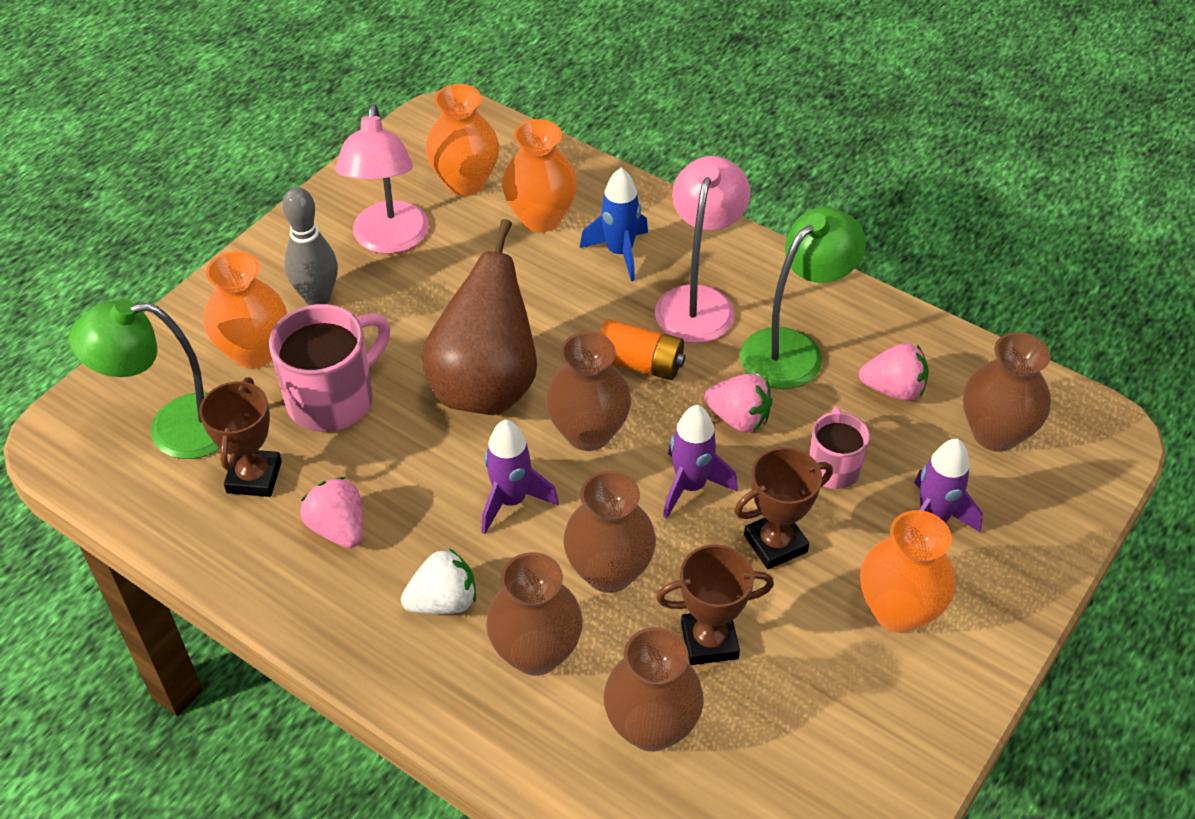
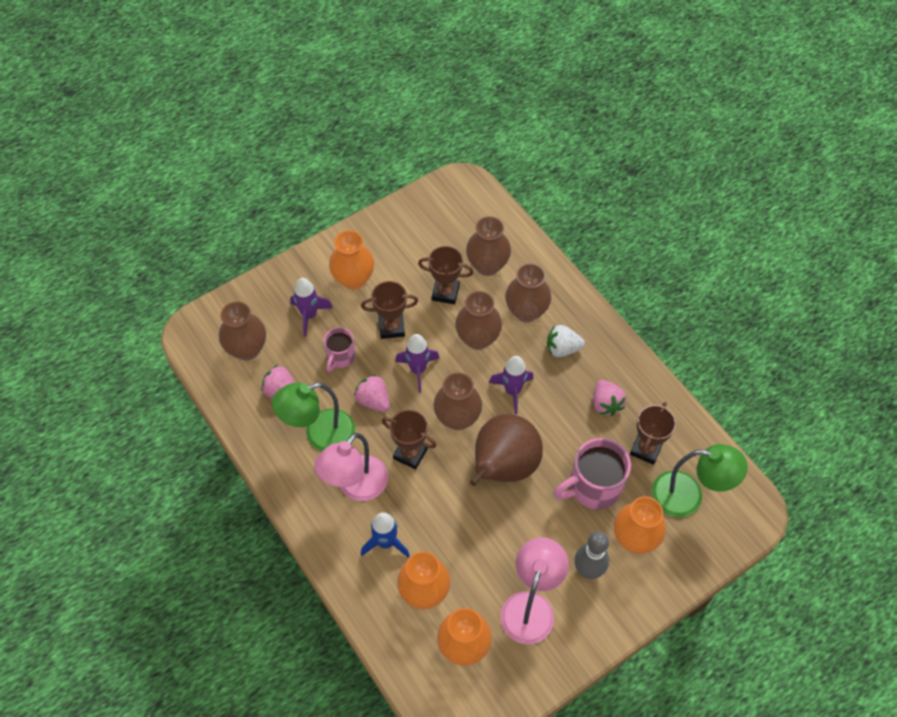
camera: 160 degrees left, 10 degrees up
(640, 363) = (410, 453): orange battery -> brown trophy

